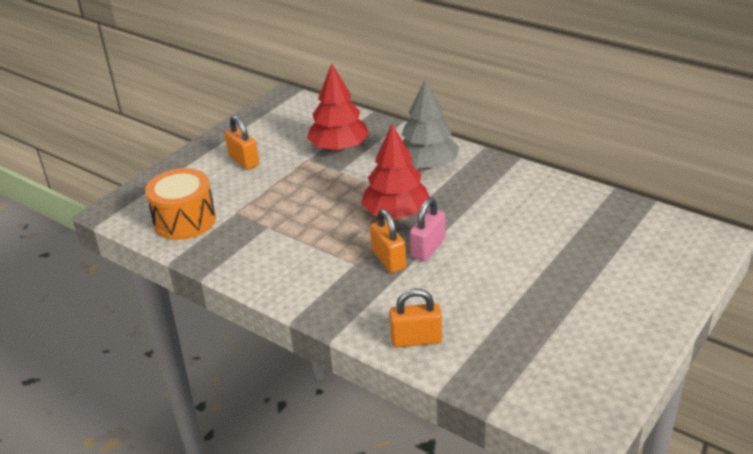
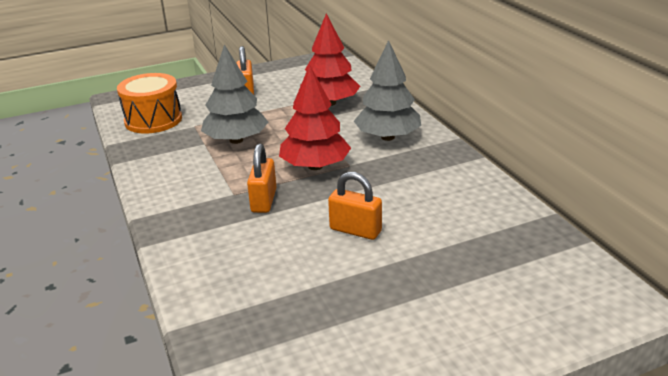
camera: 30 degrees right, 5 degrees down
(295, 213) = (236, 140): none -> grey tree
(416, 339) = (204, 276): orange padlock -> orange padlock (355, 230)
(428, 248) = (308, 203): pink padlock -> none

